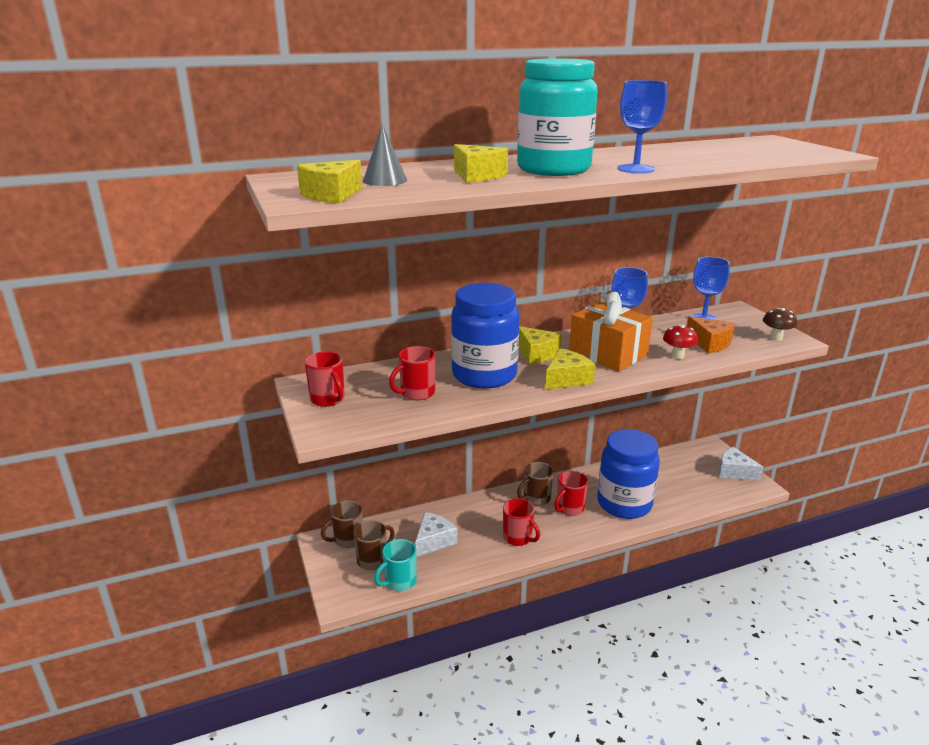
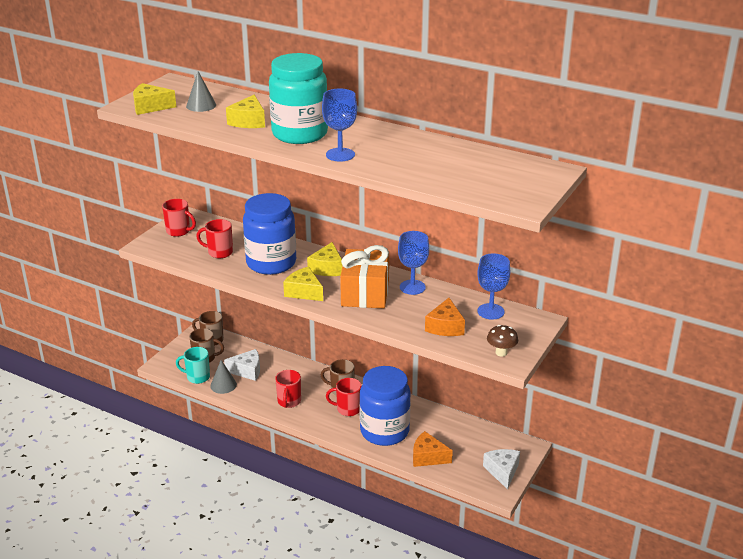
camera: 50 degrees right, 5 degrees up
(328, 399) = (179, 231): red mug -> red mug turned 75 degrees counterclockwise
(437, 569) = (223, 385): none -> grey cone
(567, 379) = (304, 292): yellow cheese -> yellow cheese turned 150 degrees counterclockwise
(677, 356) = (400, 320): red mushroom -> none
(683, 498) = (428, 457): none -> orange cheese

